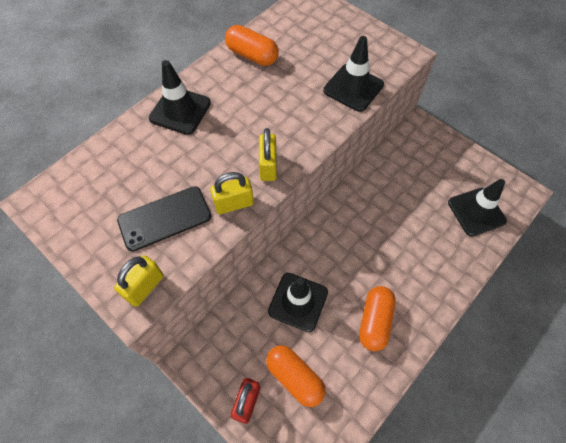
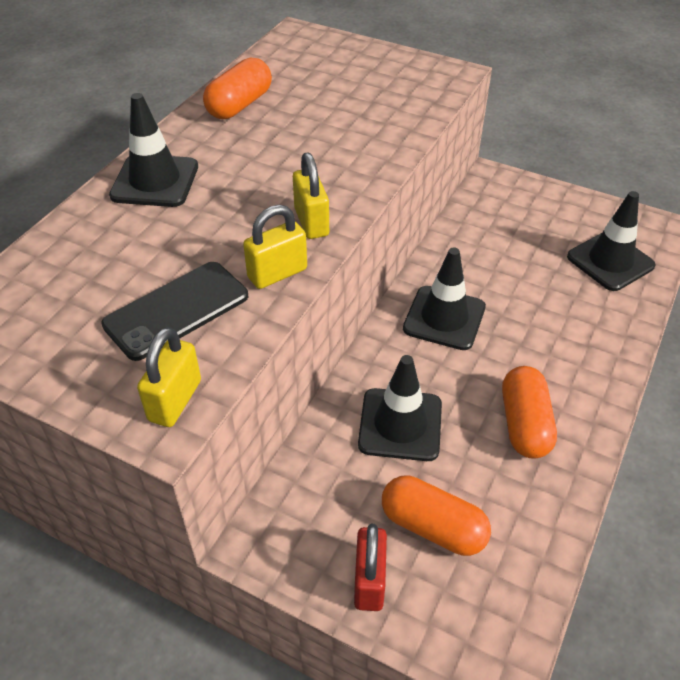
camera: 15 degrees left, 15 degrees down
(252, 55) = (239, 105): orange capsule -> orange capsule turned 75 degrees counterclockwise
(353, 88) = (396, 118): black traffic cone -> black traffic cone (444, 318)

